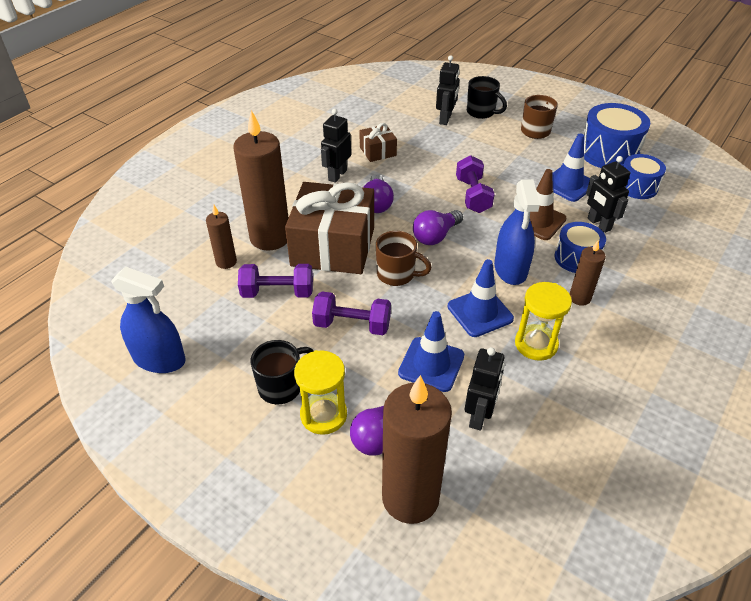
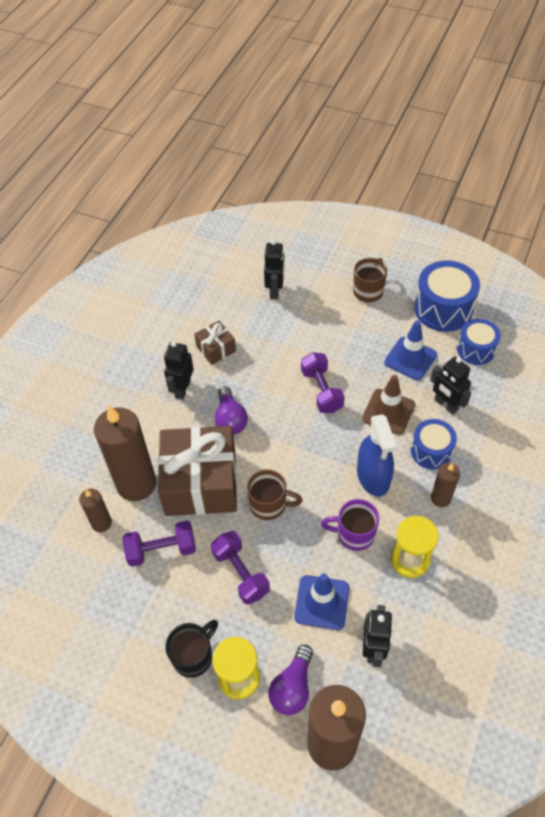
camera: 10 degrees left, 10 degrees up
(159, 359) = (71, 650): blue spray bottle -> none
(352, 325) = (241, 573): purple dumbbell -> purple dumbbell turned 60 degrees clockwise
(435, 236) = (296, 450): purple light bulb -> none
(480, 312) = (354, 534): blue traffic cone -> purple mug
(481, 112) = (310, 274): black mug -> none

